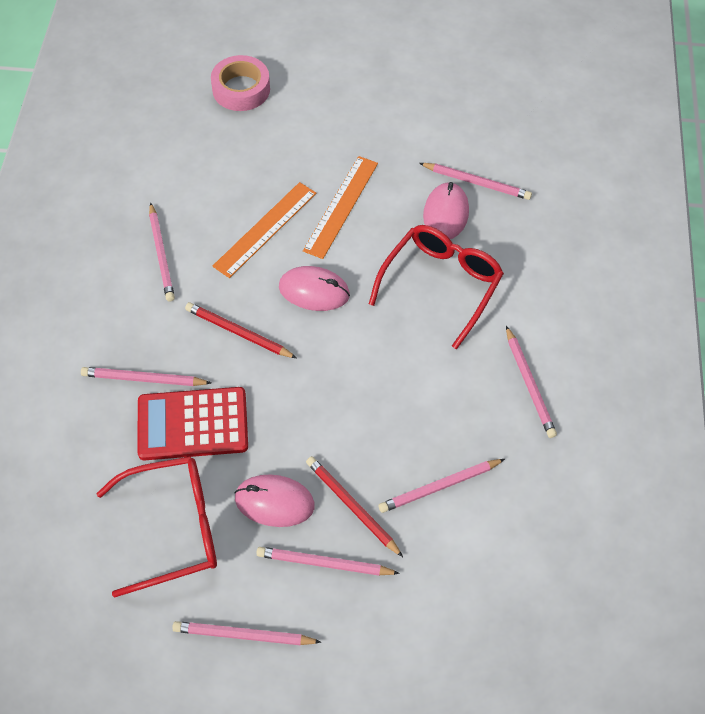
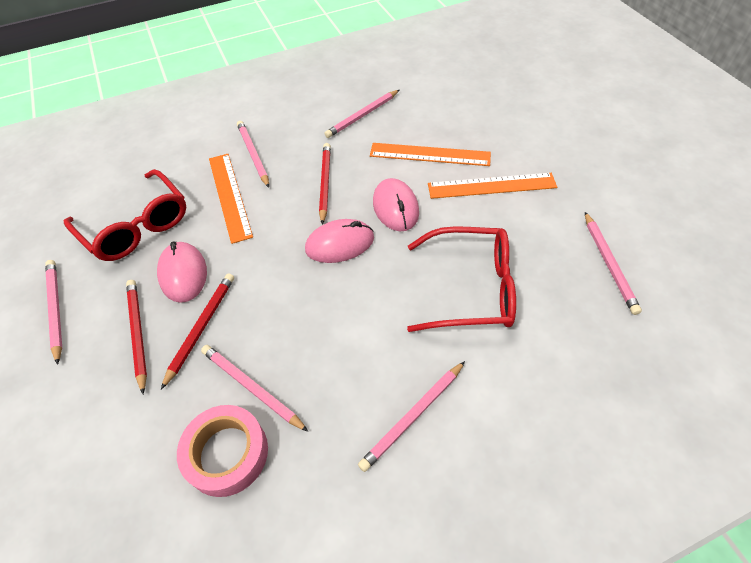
camera: 65 degrees right, 5 degrees down
(193, 424) = (229, 196): red calculator -> orange ruler
(241, 89) = (542, 86): pink tape -> pink tape (227, 453)
(324, 563) = (138, 333): pink pencil -> red pencil
(445, 214) = (551, 256): pink mouse -> pink mouse (340, 244)

